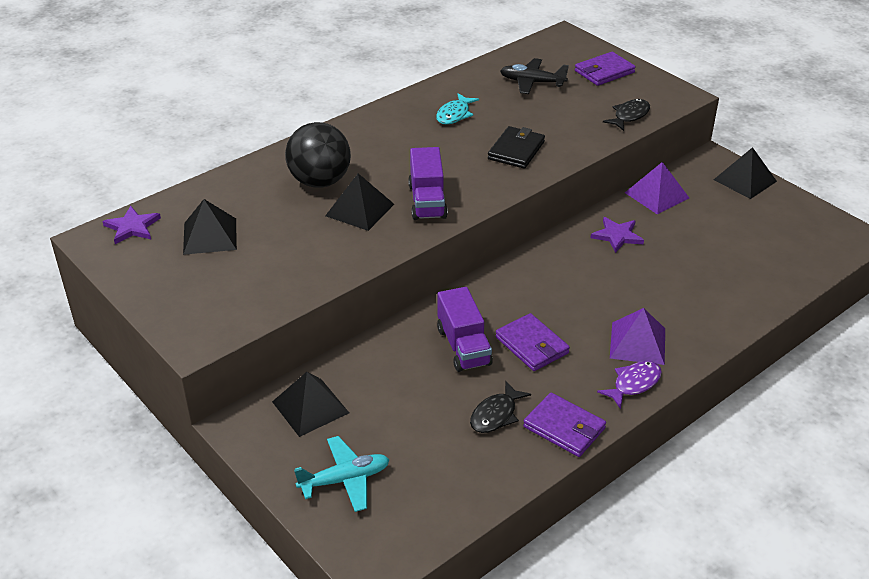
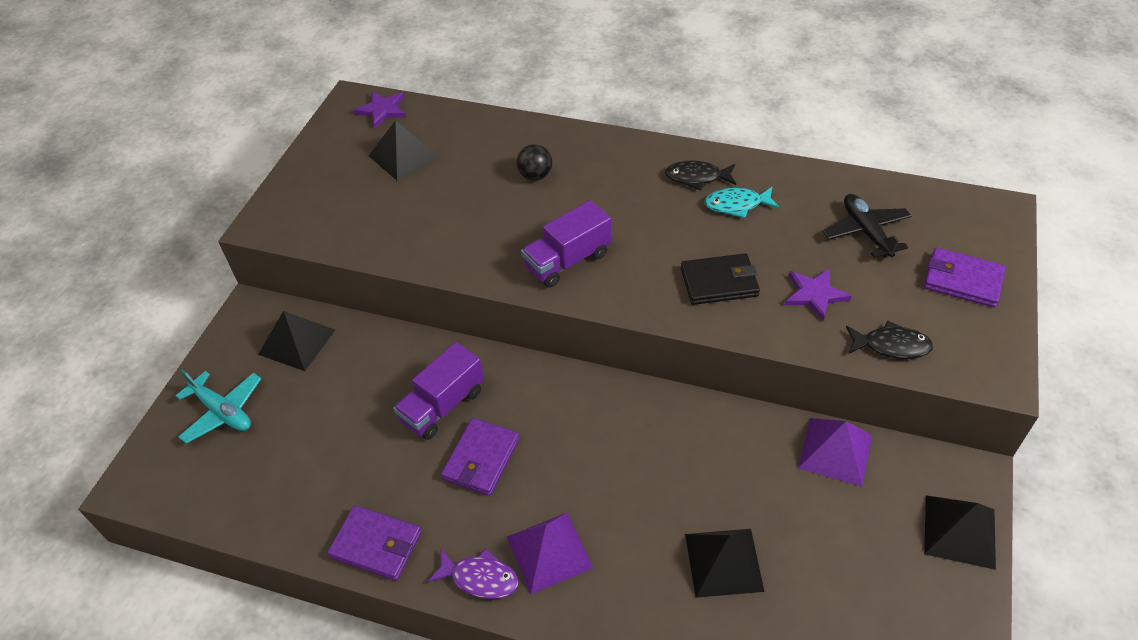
camera: 60 degrees right, 10 degrees up
(320, 181) = (535, 176): black ball -> black ball, size x0.51
(359, 210) = (514, 223): black pyramid -> black pyramid (723, 562)
(496, 415) = (362, 479): black fish -> black fish (697, 177)
(564, 428) = (376, 545): purple wallet -> purple wallet turned 75 degrees counterclockwise
(617, 236) = (721, 448): purple star -> purple star (814, 294)

